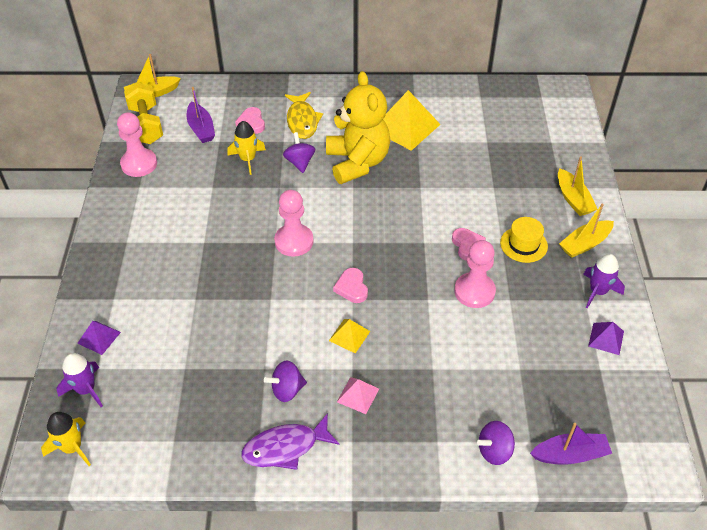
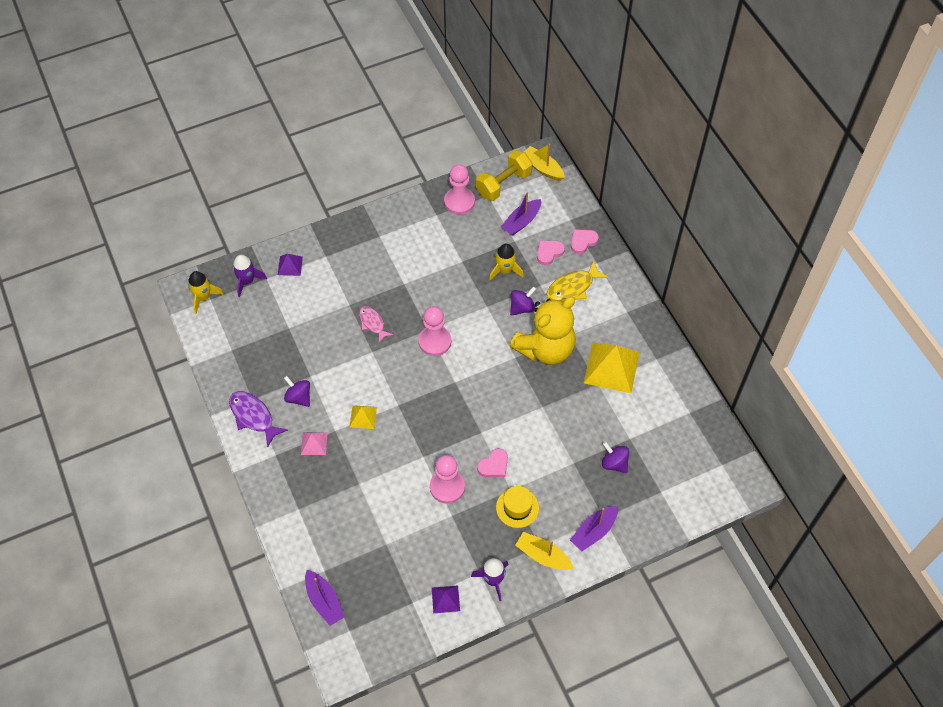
camera: 65 degrees right, 10 degrees up
(235, 286) = (372, 323): none -> pink fish
(352, 287) = (409, 400): pink heart -> pink heart (582, 242)
(494, 451) = (306, 549): purple spinning top -> purple spinning top (614, 463)
(573, 199) = (594, 531): yellow boat -> purple boat

